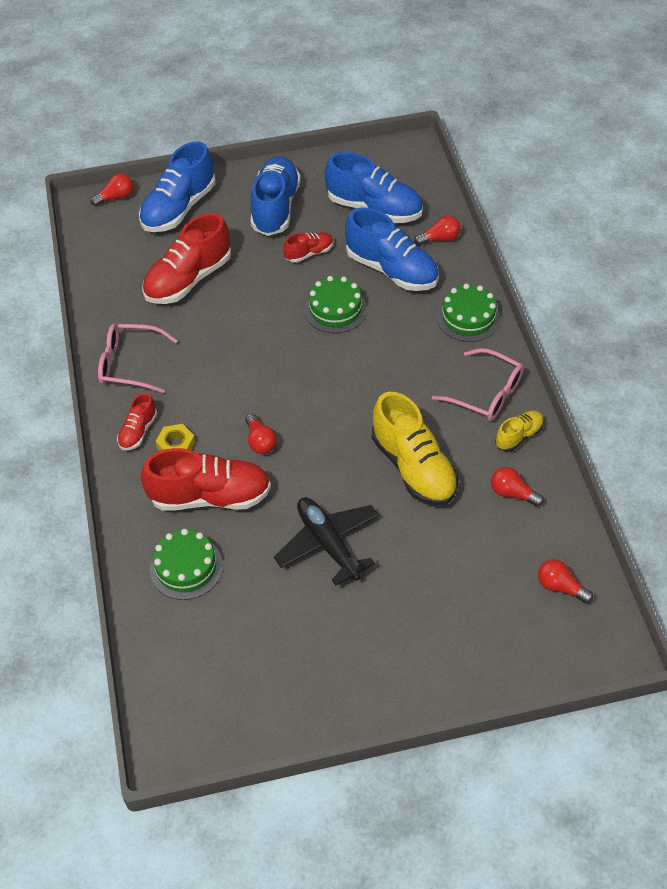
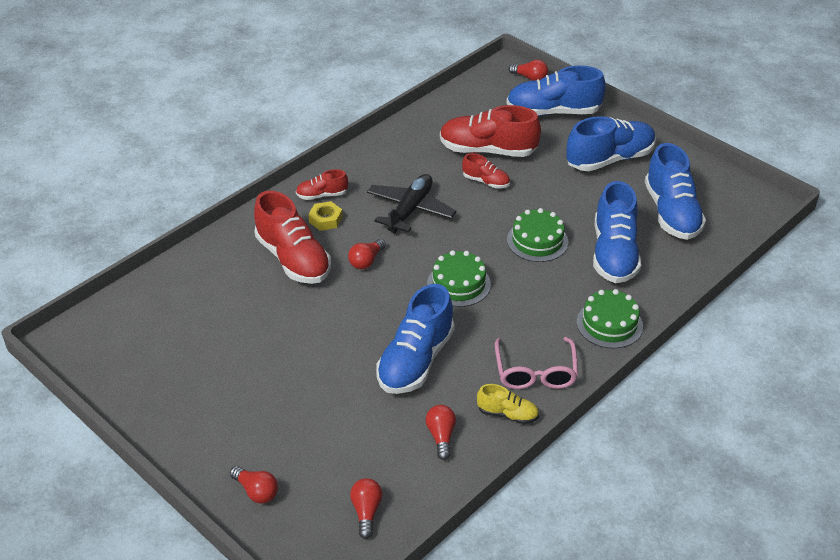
camera: 55 degrees right, 10 degrees down
(130, 364) = (379, 161): pink glasses -> none
(186, 567) = (221, 277): green cake -> green cake (458, 284)
(309, 253) = (581, 199): red shoe -> red shoe (486, 182)
(328, 544) = (299, 343): black plane -> black plane (410, 210)
(413, 467) = (415, 360): yellow shoe -> blue shoe
(440, 239) = (681, 267): red light bulb -> red light bulb (256, 491)

